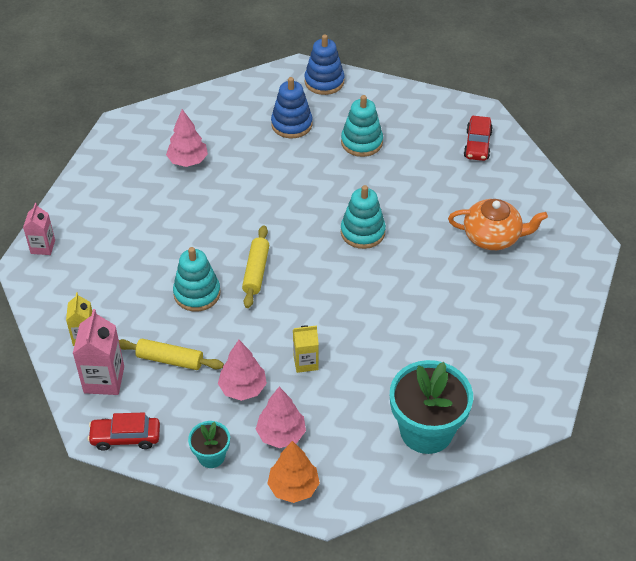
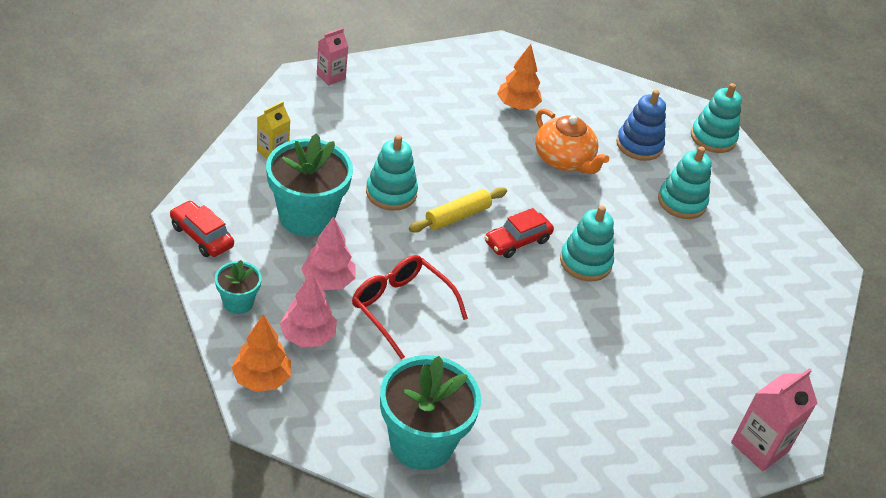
camera: 40 degrees right, 5 degrees down
(104, 380) = (244, 189): pink carton -> pink carton (759, 447)
(170, 359) = (306, 217): yellow rolling pin -> turquoise flower pot
(188, 161) = (517, 106): pink tree -> orange tree
(305, 362) = (401, 307): yellow carton -> red glasses
(324, 82) = (713, 138): blue stacking toy -> turquoise stacking toy
(477, 144) = (790, 285): red car -> red car (517, 241)
(492, 237) = (699, 361): orange teapot -> orange teapot (564, 160)

